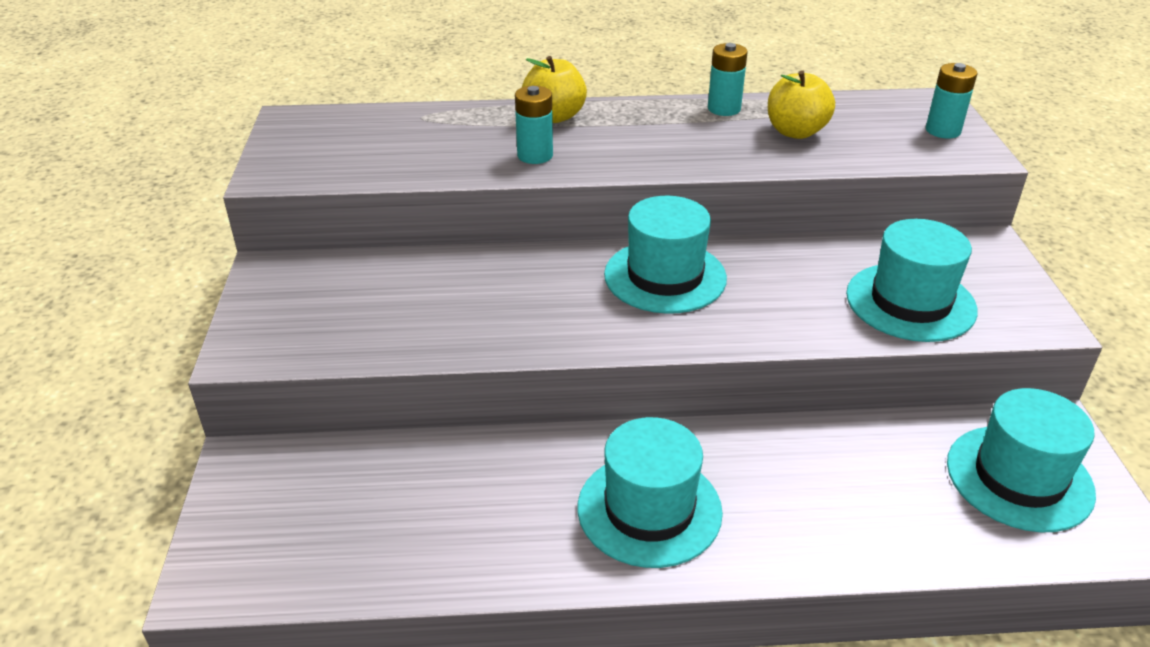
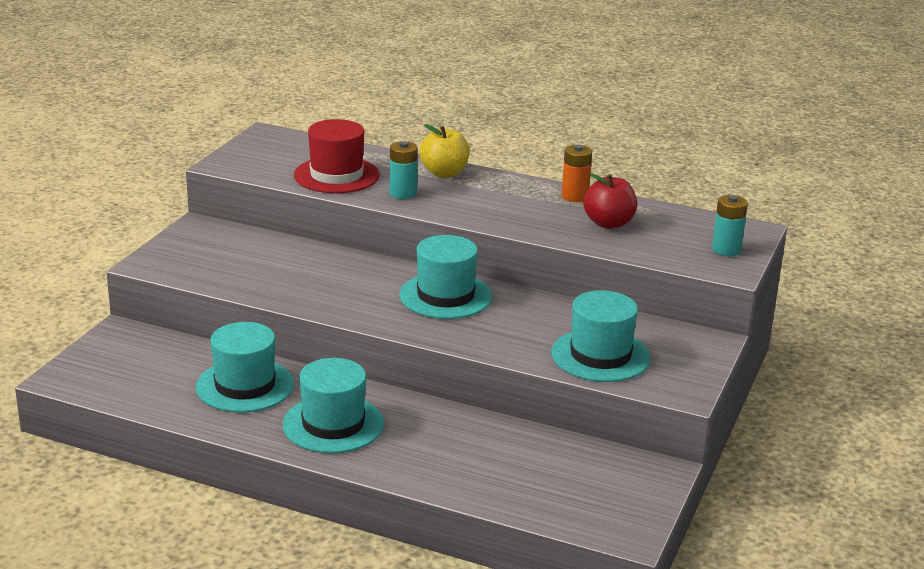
camera: 25 degrees right, 10 degrees down
(431, 152) = (336, 175): none -> red hat
(724, 109) = (575, 196): turquoise battery -> orange battery
(795, 132) = (608, 223): yellow apple -> red apple
(1019, 478) = (595, 485): turquoise hat -> turquoise hat (245, 386)

